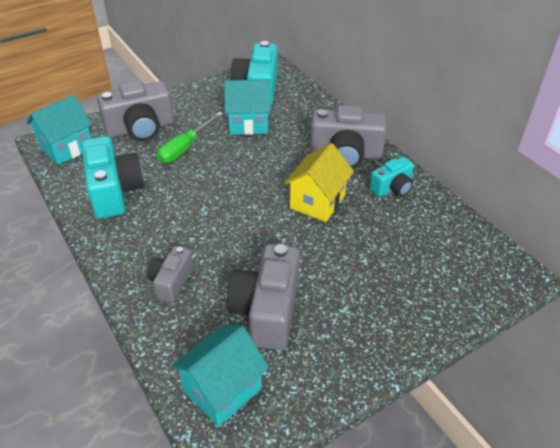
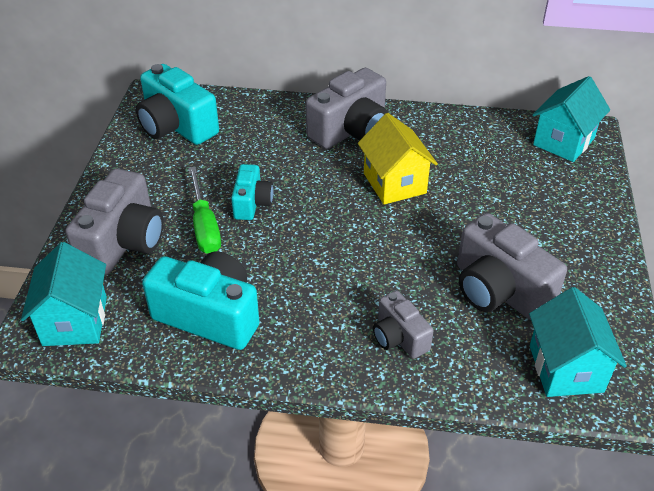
camera: 50 degrees left, 0 degrees up
(249, 124) = (225, 162): turquoise house -> turquoise house (563, 141)
(392, 188) = (426, 131): turquoise camera -> turquoise camera (252, 203)

